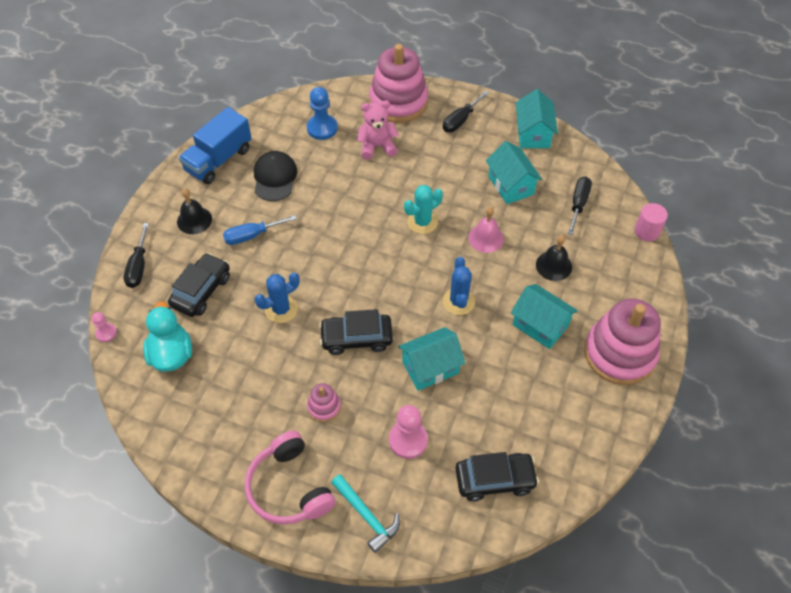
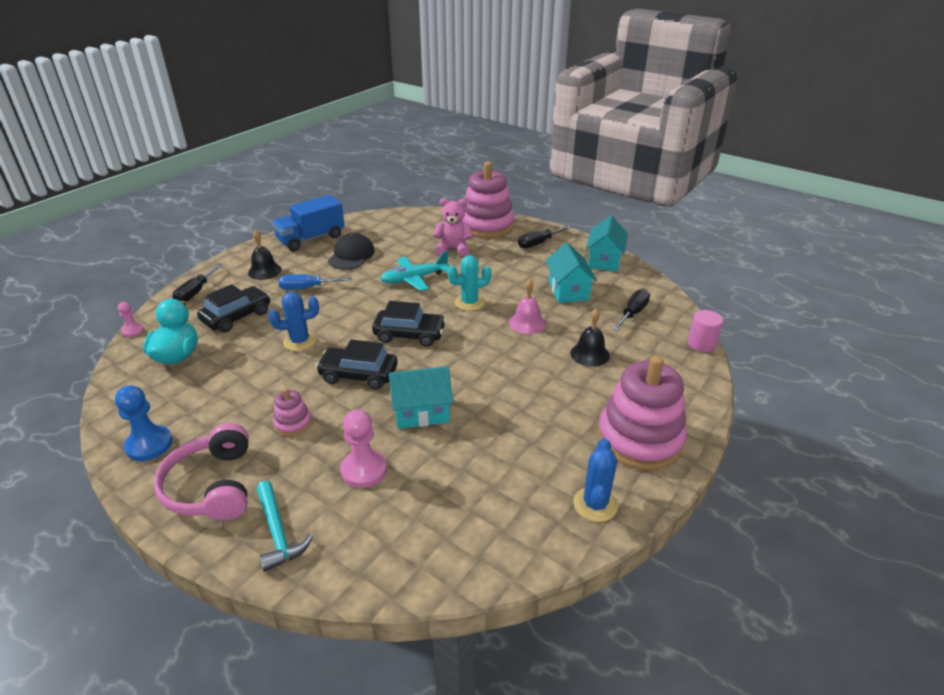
camera: 15 degrees right, 20 degrees down
(322, 128) = (411, 232): blue pawn -> blue pawn (149, 445)
(355, 200) = (414, 279): none -> turquoise plane
(458, 301) = (477, 365): blue cactus -> blue cactus (595, 504)
(495, 480) = (444, 530): black car -> black car (409, 335)
(540, 325) = (556, 399): turquoise house -> none

